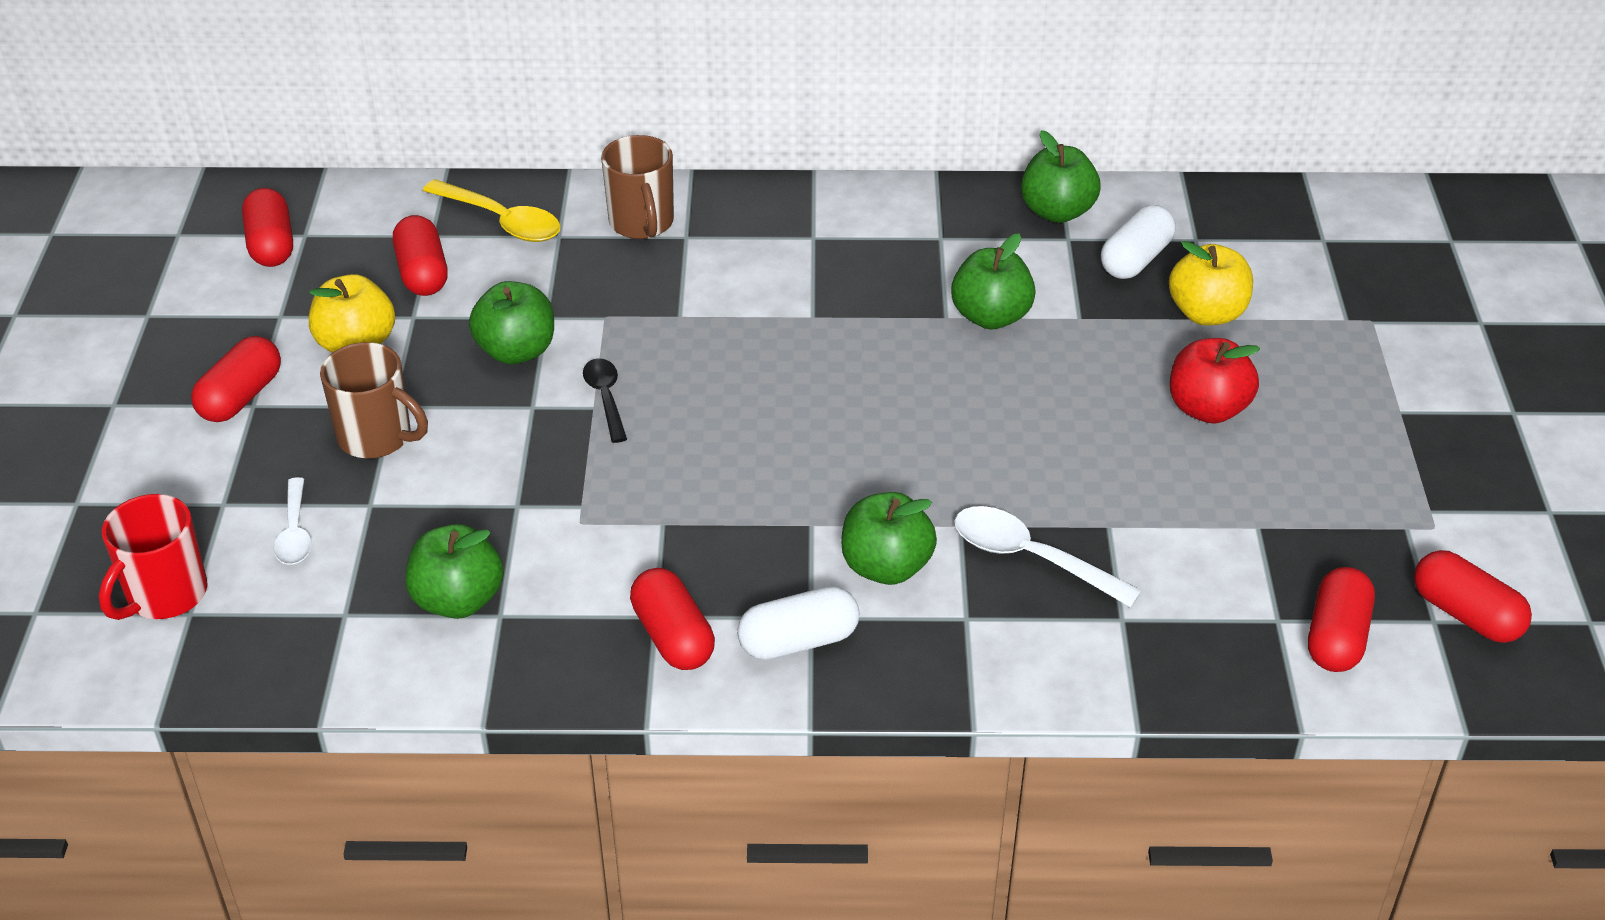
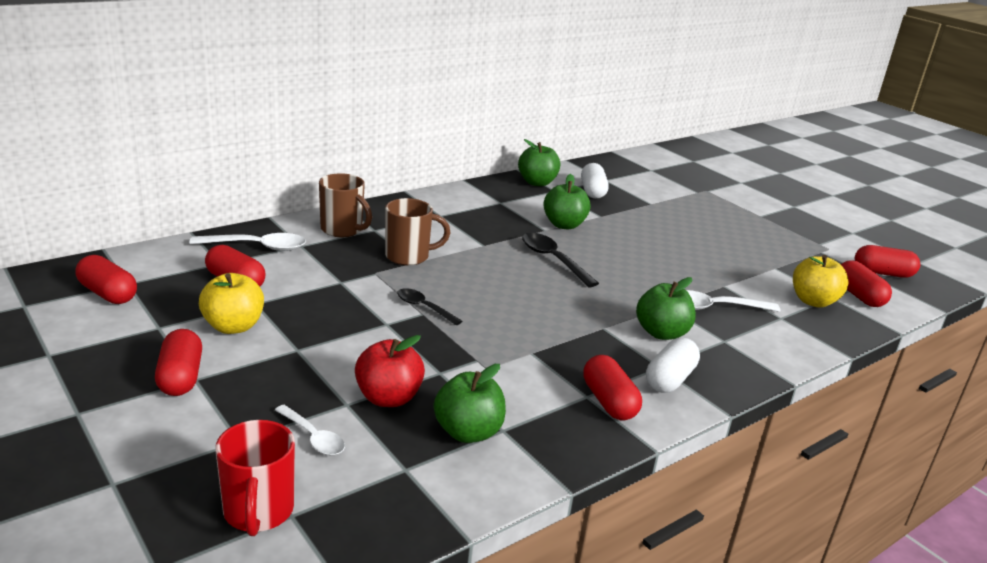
camera: 40 degrees left, 15 degrees down
(377, 437) = (307, 368): brown mug -> brown mug (408, 256)
(502, 221) = (257, 247): yellow spoon -> white spoon
(516, 351) = (343, 301): green apple -> none
(673, 636) = (609, 402): red capsule -> red capsule turned 45 degrees clockwise
(886, 379) = (553, 260): none -> black spoon
(1206, 313) = (646, 202): yellow apple -> yellow apple (813, 301)
(1207, 409) = (696, 234): red apple -> red apple (388, 398)

